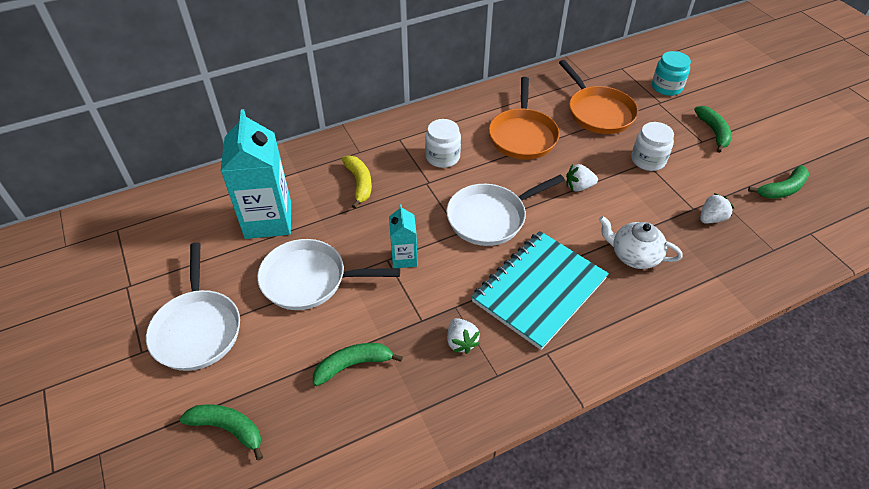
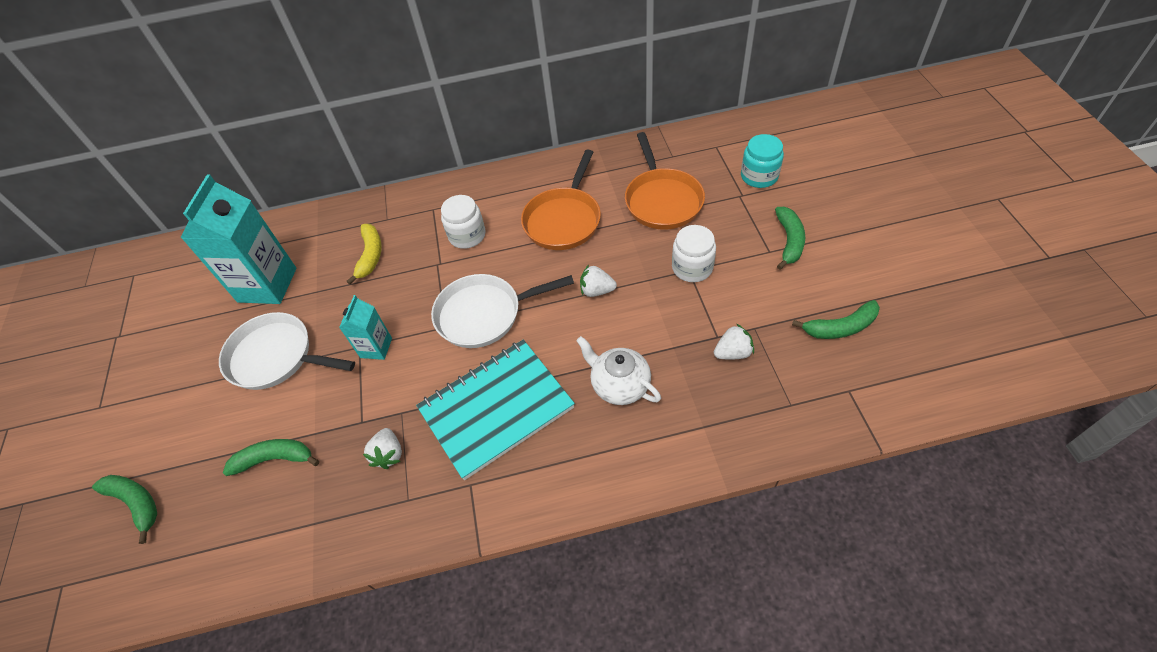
camera: 20 degrees right, 5 degrees up
(197, 329) = (155, 392): white pan -> none

